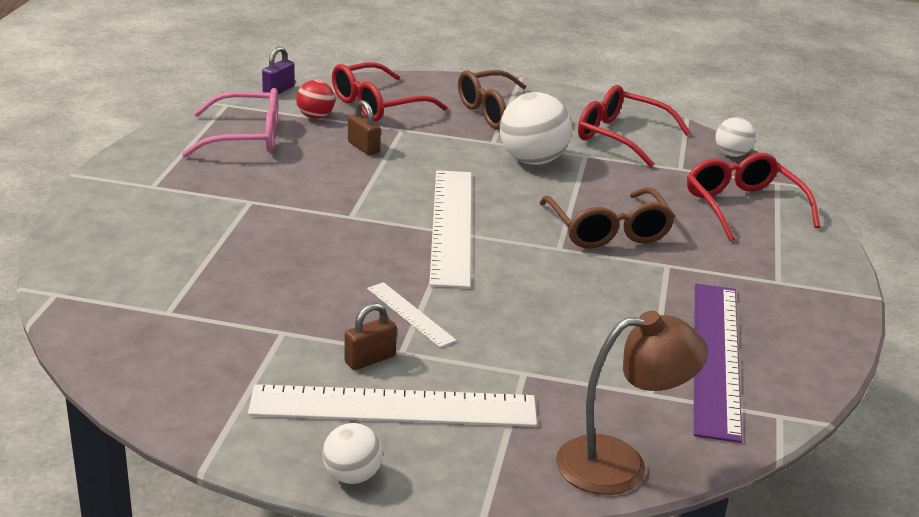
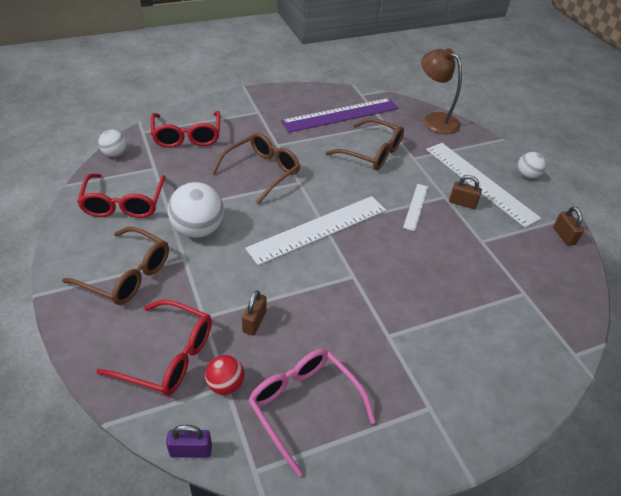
camera: 125 degrees left, 15 degrees up
(191, 414) = (564, 236): none -> brown padlock
(576, 337) = (371, 152): none -> brown glasses
(744, 207) = (187, 136): red glasses -> red glasses turned 45 degrees counterclockwise

